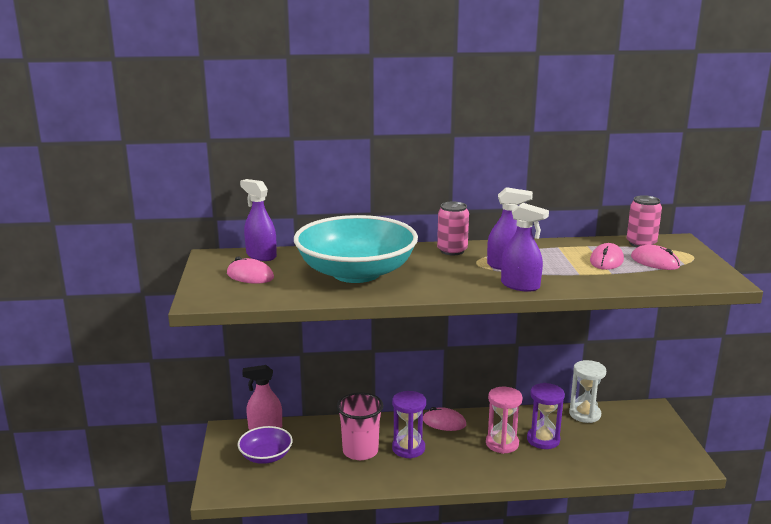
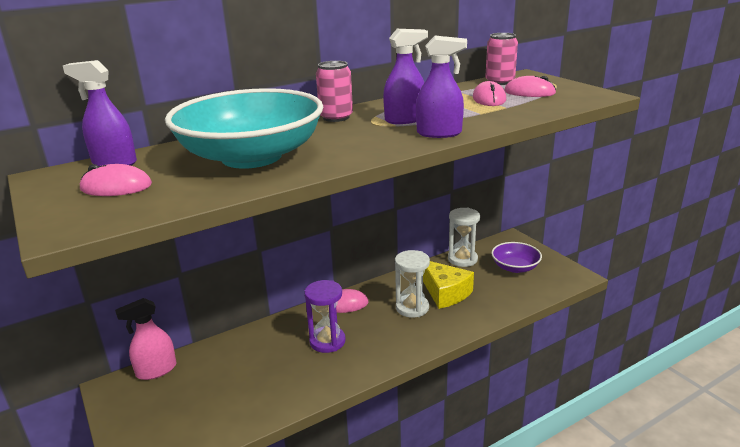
camera: 25 degrees left, 5 degrees up
(266, 456) = (174, 403): purple bowl -> purple bowl (515, 267)
(360, 451) = (279, 361): pink cup -> none
(502, 443) = (412, 308): pink hourglass -> white hourglass
(543, 440) = (445, 292): purple hourglass -> yellow cheese

